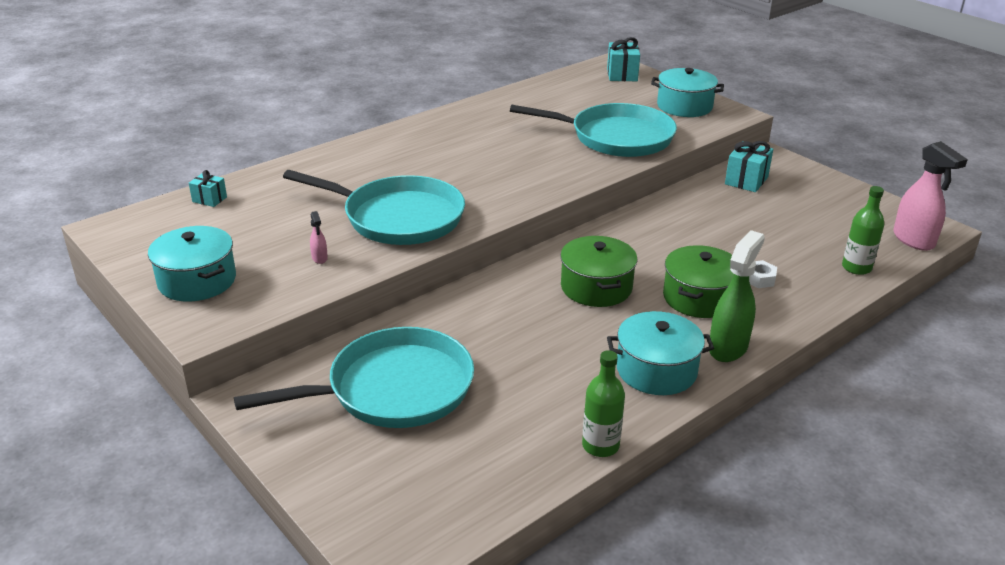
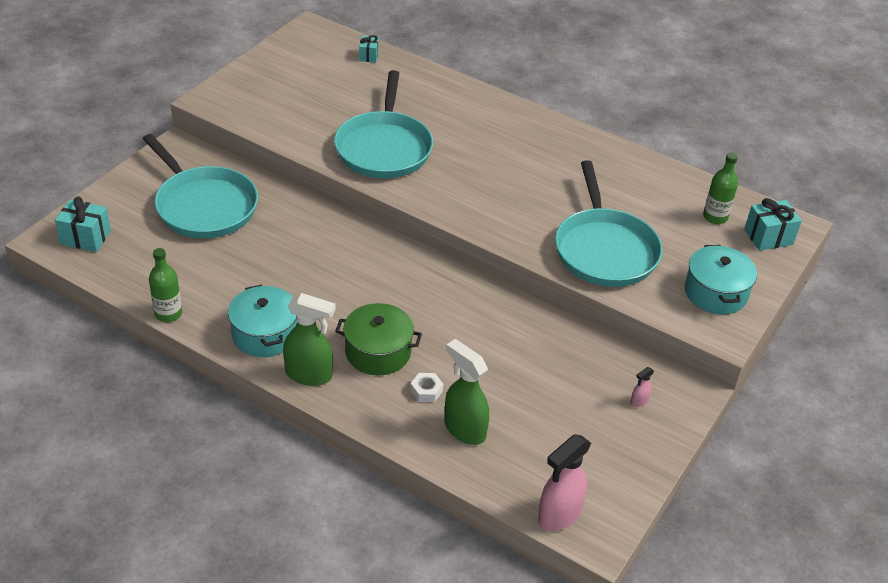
camera: 70 degrees right, 10 degrees up
(197, 281) = (261, 82): turquoise pot -> none
(319, 258) = (309, 125): pink spray bottle -> pink spray bottle (639, 401)
(596, 287) = (369, 287): green pot -> none
(746, 180) = (621, 373): turquoise gift -> turquoise gift (86, 237)
(812, 267) = (464, 429): none -> green spray bottle
(856, 268) = (478, 464): green bottle -> green bottle (715, 217)

